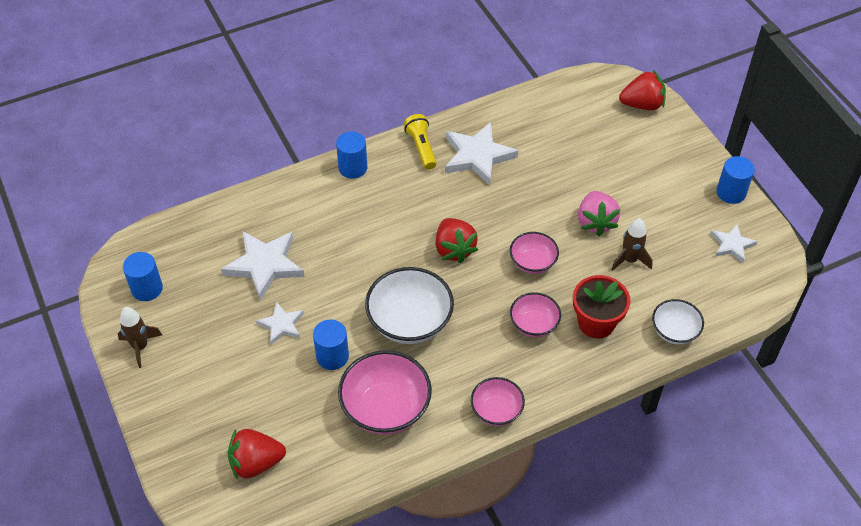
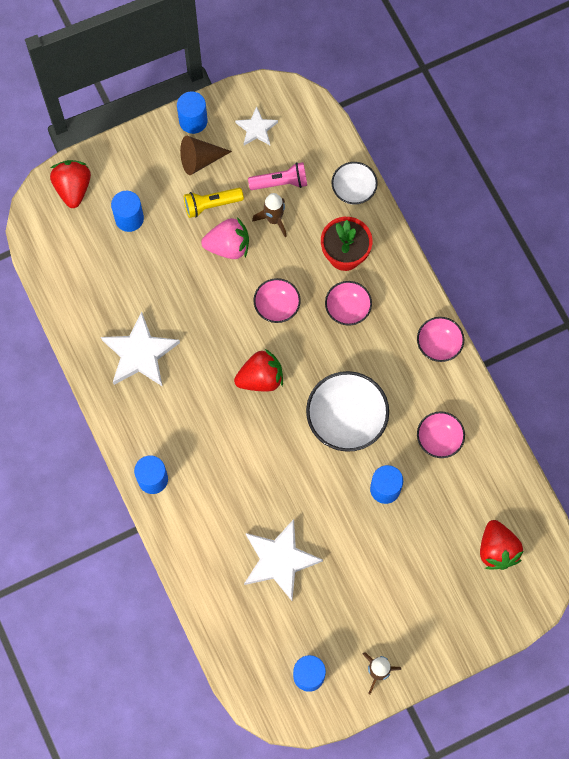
camera: 90 degrees left, 20 degrees up
(281, 325) = (350, 538): white star -> none
(386, 408) = (439, 439): pink bowl -> pink bowl, size x0.58
(421, 148) = (126, 410): yellow flashlight -> yellow flashlight (211, 205)
(616, 145) = (129, 218): none -> blue cylinder
(673, 266) = (280, 182): none -> pink flashlight
(688, 198) = (200, 160): none -> brown cone

